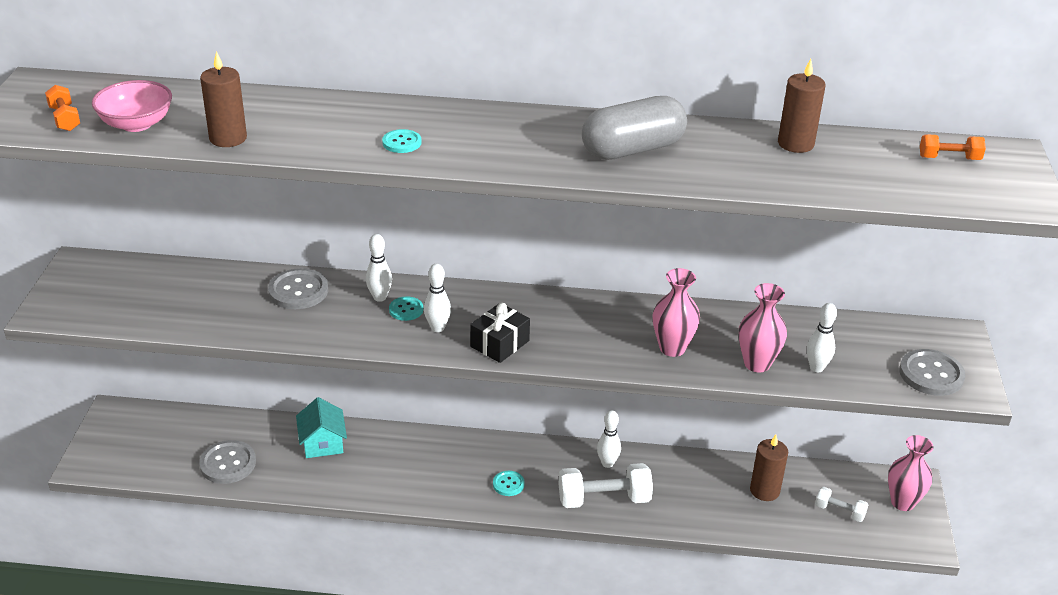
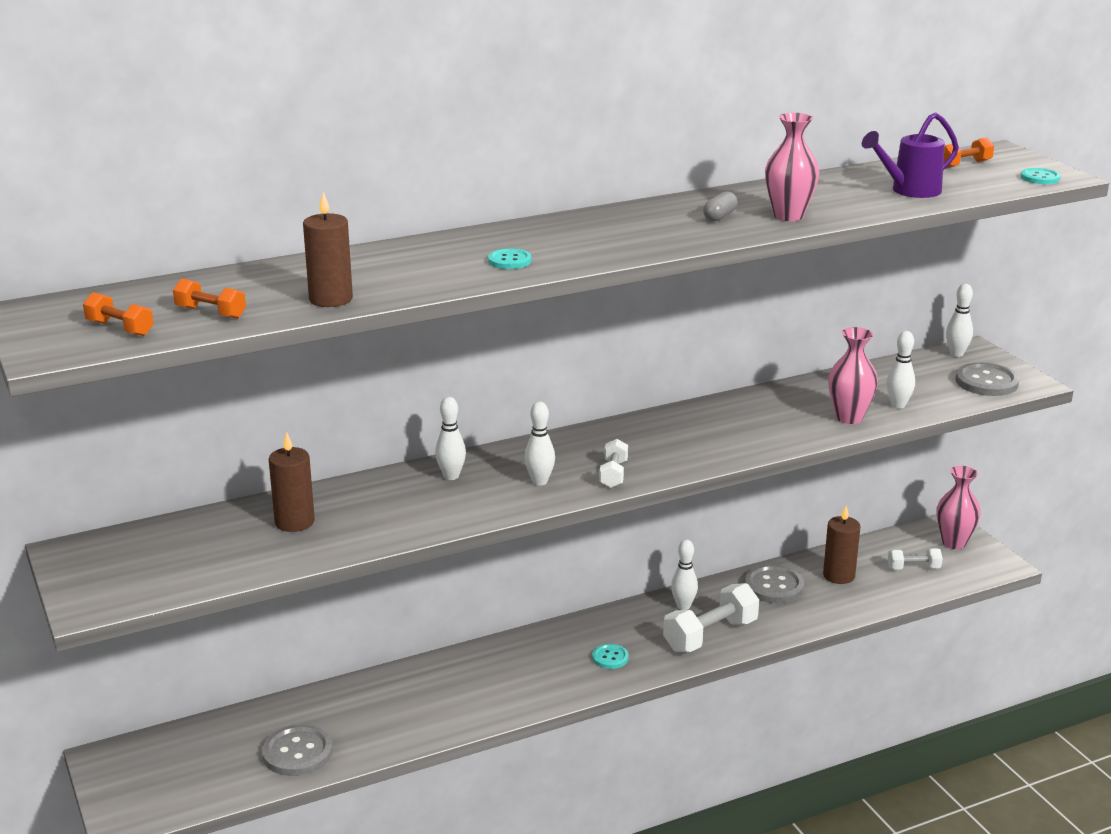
camera: 30 degrees left, 10 degrees down
(136, 124) = (211, 313): pink bowl -> orange dumbbell
(298, 291) = (359, 497): grey button -> grey button (774, 586)
(322, 443) = (383, 695): turquoise house -> none
(406, 310) = (490, 477): turquoise button -> turquoise button (1040, 178)
(499, 343) = (613, 474): black gift -> white dumbbell
(632, 149) = (720, 216): grey capsule -> grey capsule, size x0.42
(672, 348) = (767, 429): pink vase -> pink vase (788, 216)
(795, 144) = (841, 182): brown candle -> brown candle (294, 522)
(848, 174) = (910, 191): none -> purple watering can
(936, 333) = (956, 354): none -> white bowling pin

